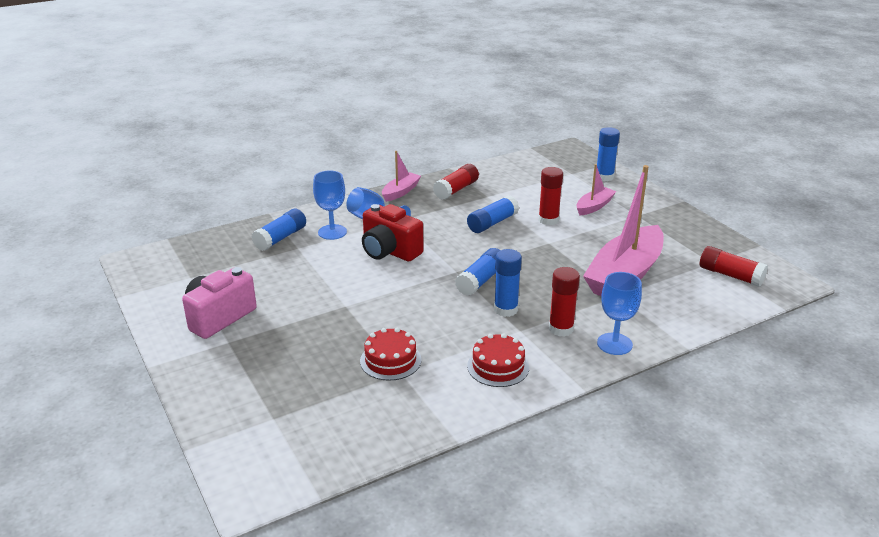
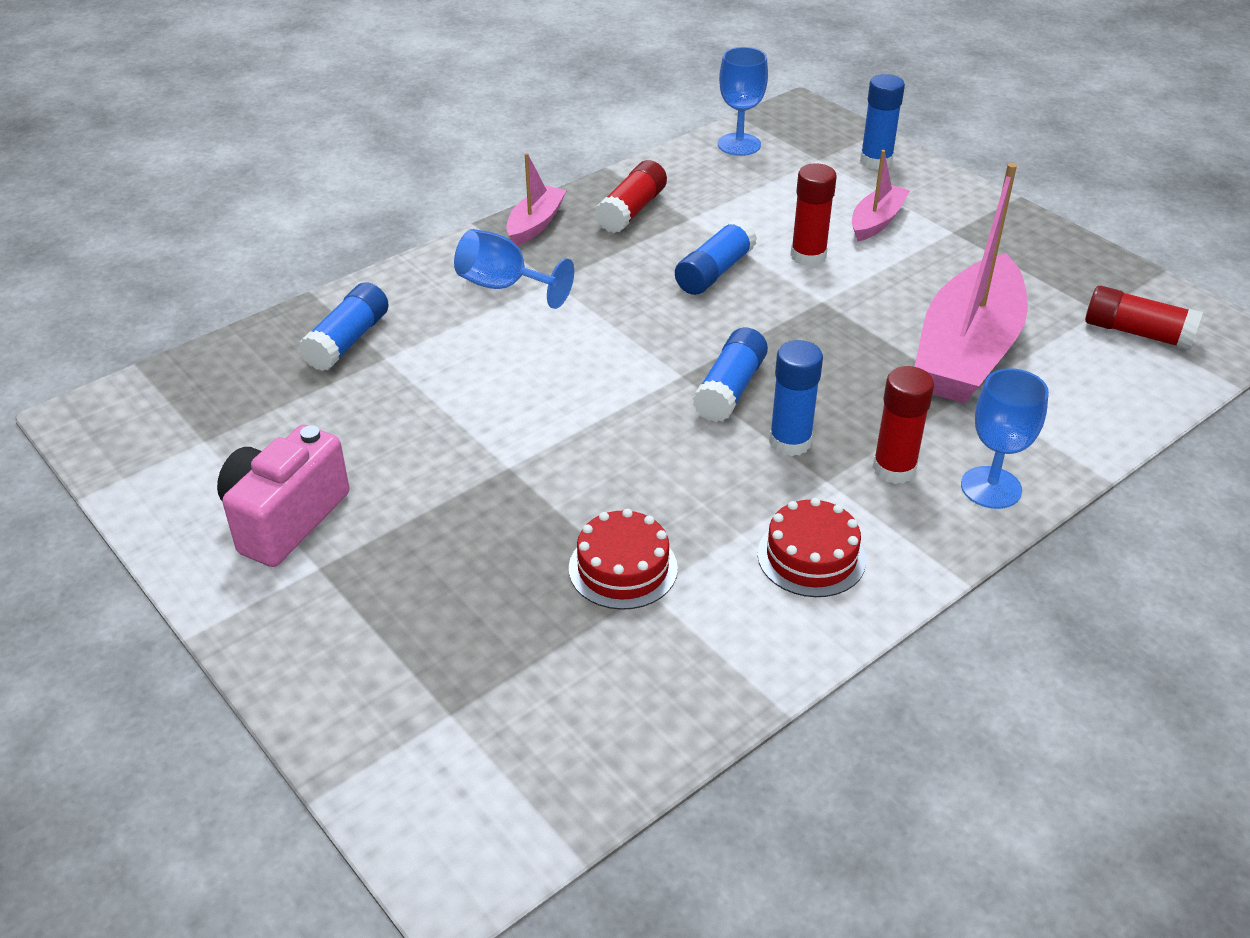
camera: 10 degrees left, 10 degrees up
(332, 232) = (438, 319): blue goblet -> blue goblet (739, 144)
(389, 251) = (553, 347): red camera -> none

